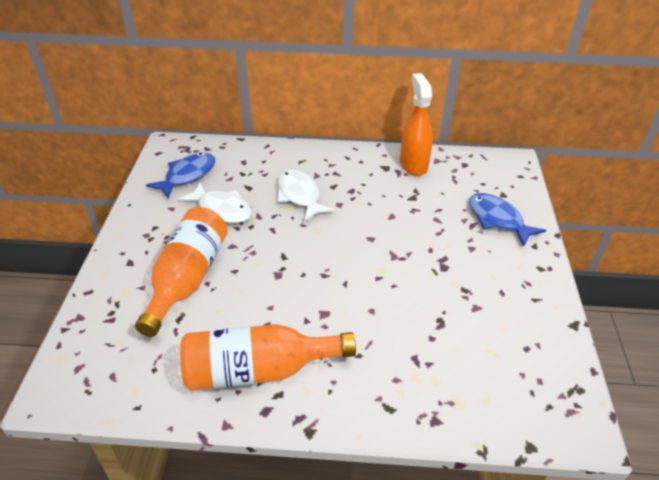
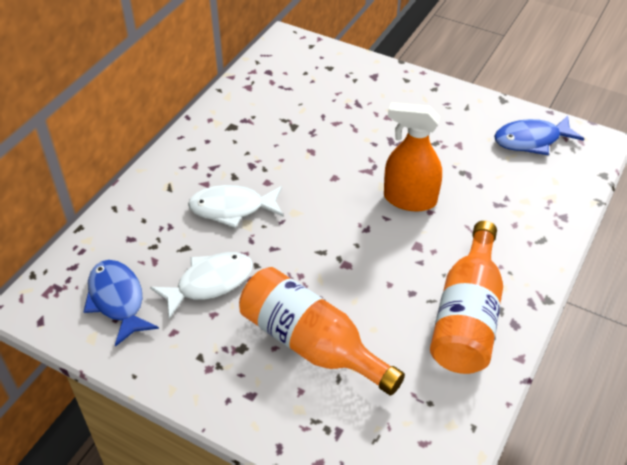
camera: 65 degrees left, 5 degrees up
(413, 164) = (243, 105): orange spray bottle -> orange spray bottle (409, 199)
(498, 220) = (361, 85): blue fish -> blue fish (531, 140)

